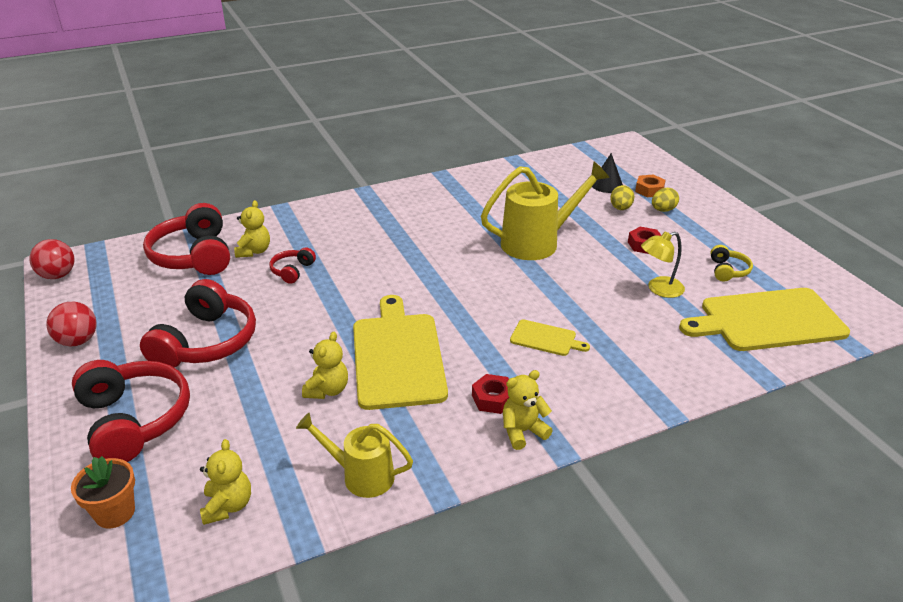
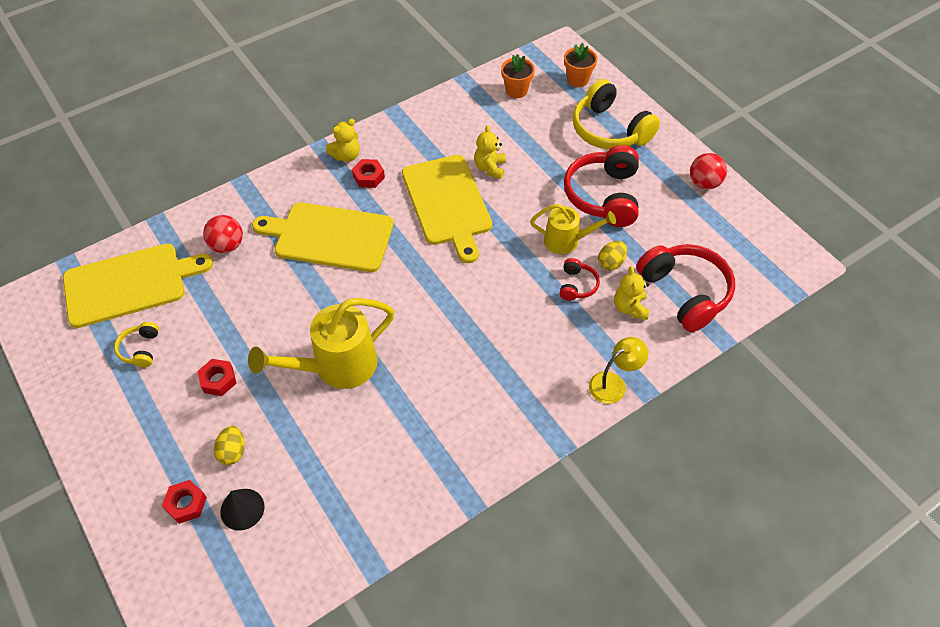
camera: 170 degrees right, 20 degrees up
(58, 275) = (789, 248): red ball -> red ball (227, 245)
(134, 420) = (609, 130): red headphones -> yellow headphones
(228, 506) = (516, 90): yellow teddy bear -> orange flower pot
(361, 475) = (445, 116): yellow watering can -> yellow watering can (567, 241)
(545, 338) = (329, 236): yellow cutting board -> yellow cutting board, size x2.14
(649, 190) = (186, 504): orange nut -> red nut
(659, 289) = (219, 311): yellow lamp -> yellow lamp (613, 383)
(663, 210) = (180, 456): yellow egg -> yellow egg (611, 263)

